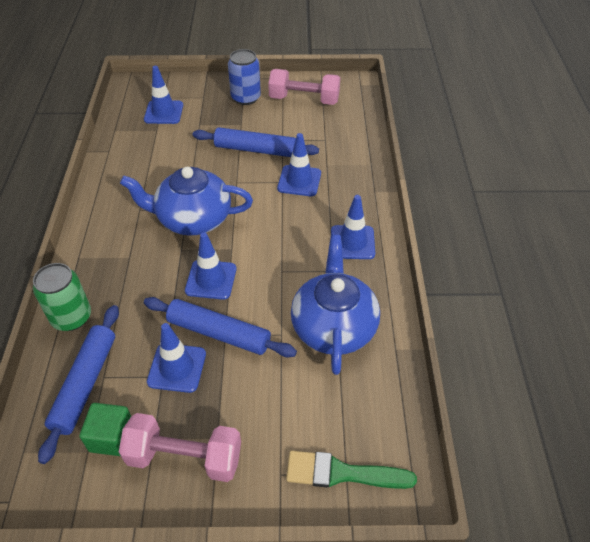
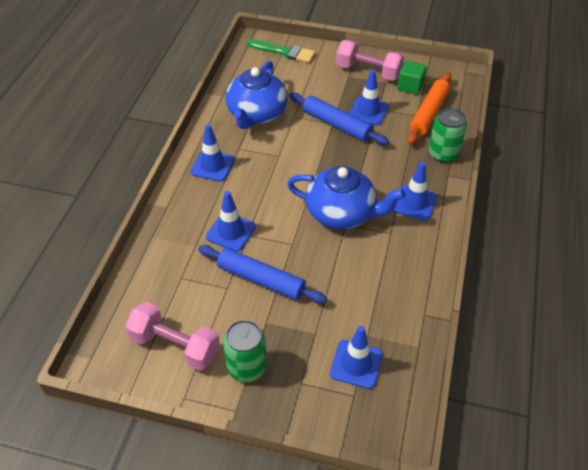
camera: 165 degrees left, 0 degrees up
(85, 384) = (429, 113): blue rolling pin -> orange rolling pin
(211, 279) = (335, 160): blue traffic cone -> blue traffic cone (414, 203)
(246, 98) = (246, 367): blue can -> green can

